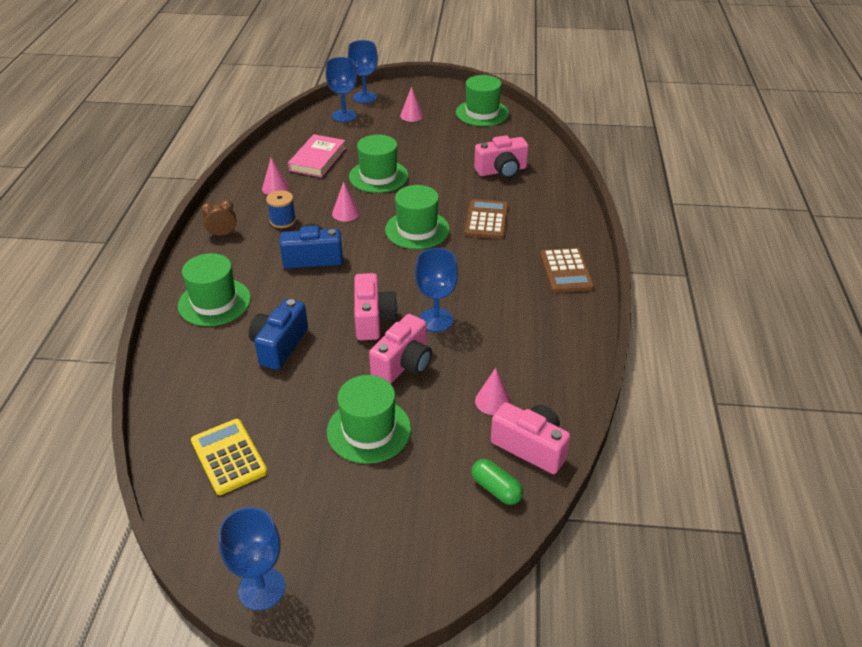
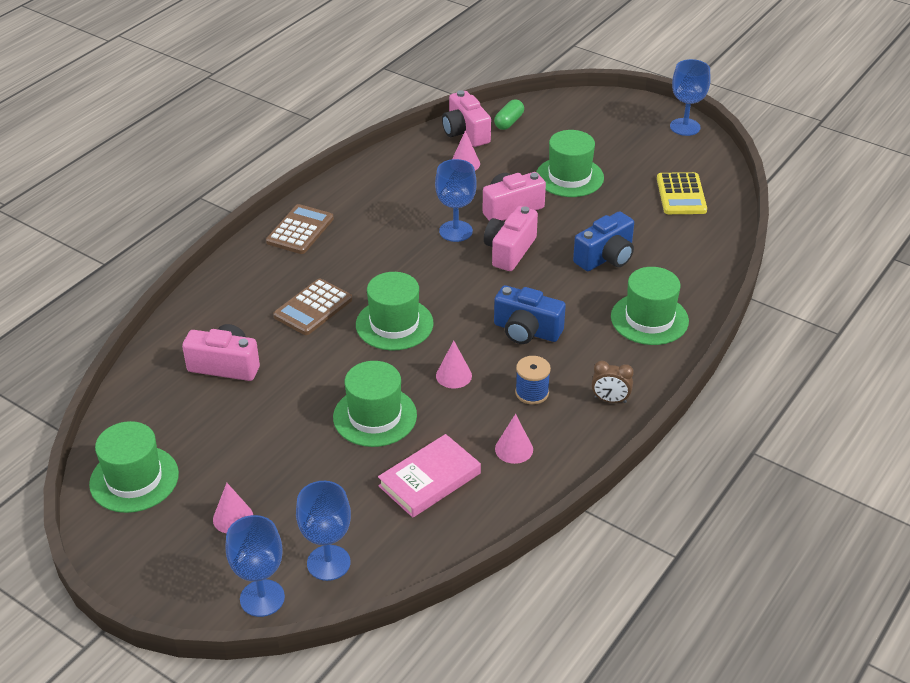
camera: 150 degrees left, 0 degrees up
(496, 489) = (509, 122): green capsule -> green capsule turned 45 degrees clockwise

